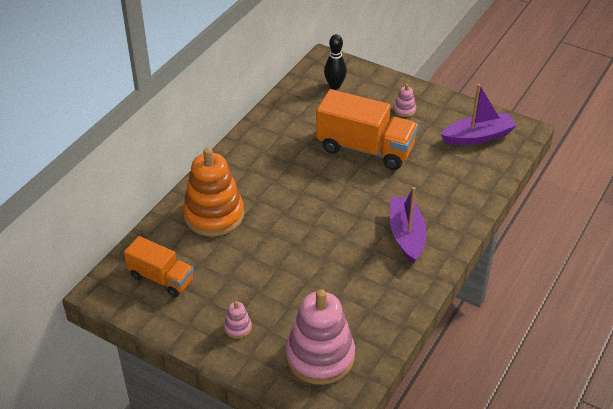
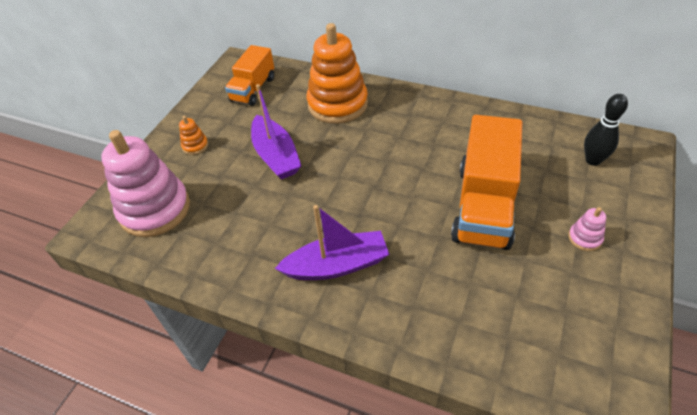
camera: 85 degrees right, 5 degrees up
(238, 327) = (195, 146): pink stacking toy -> orange stacking toy
(478, 136) = (570, 339): purple boat -> purple boat (276, 156)

